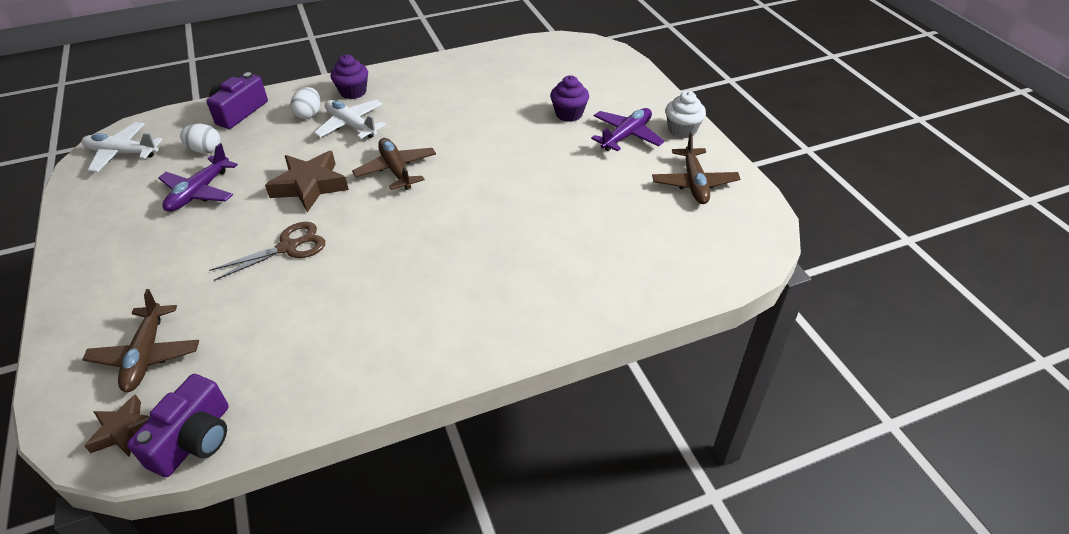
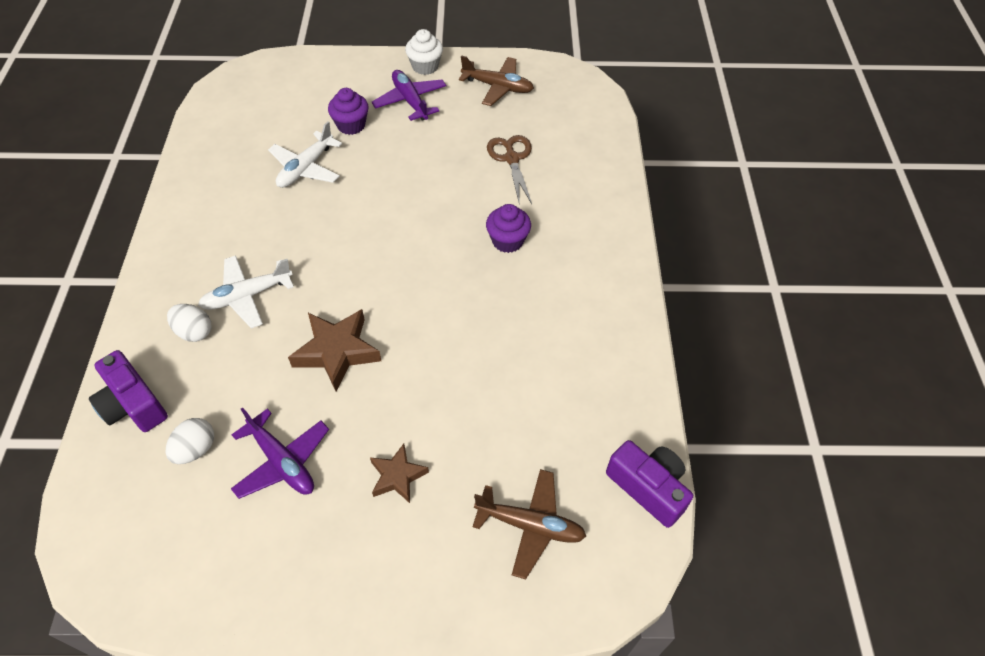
camera: 70 degrees left, 10 degrees up
(122, 153) = (134, 550): white plane -> white plane (306, 168)
(124, 430) = (619, 547): brown star -> brown star (397, 476)
(288, 247) = (429, 385): brown scissors -> brown scissors (512, 159)
(353, 92) = (178, 282): purple cupcake -> purple cupcake (507, 241)
(396, 170) = (356, 274): brown plane -> none

